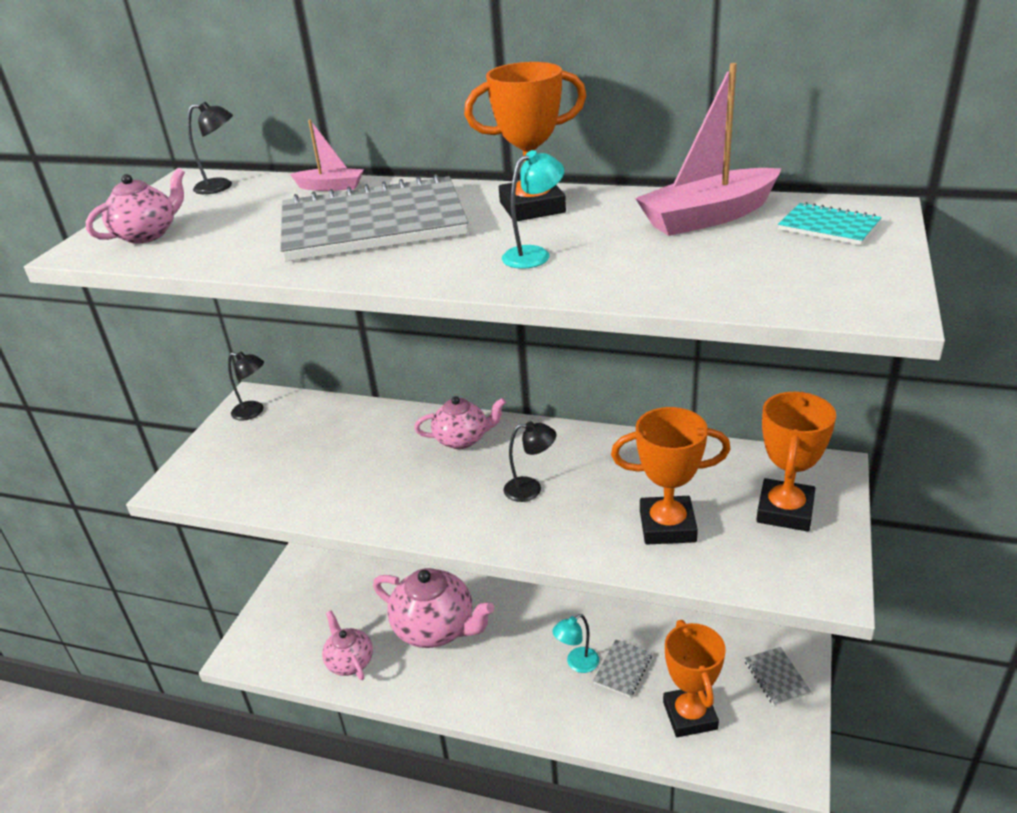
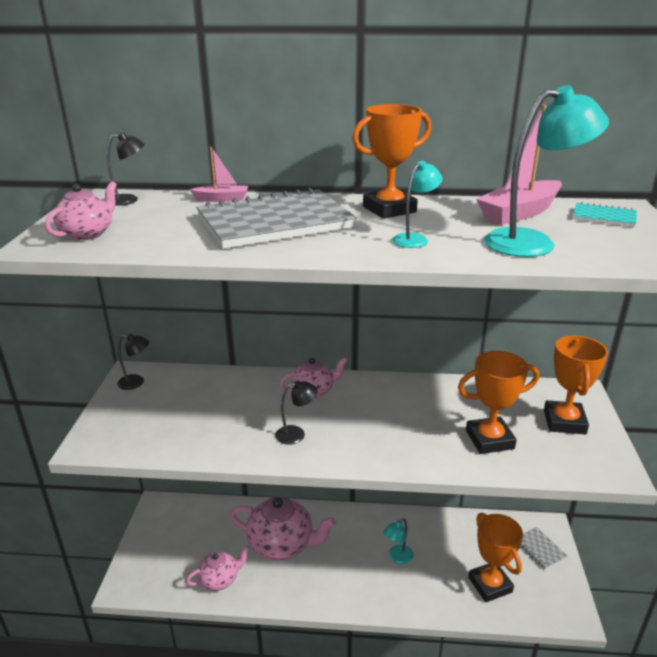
camera: 15 degrees left, 5 degrees down
(350, 661) = (219, 579): pink teapot -> pink teapot turned 105 degrees clockwise
(531, 489) = (380, 422): black lamp -> black lamp (296, 434)
(622, 669) = (432, 557): grey notebook -> none
(691, 265) = (532, 242): none -> turquoise lamp

